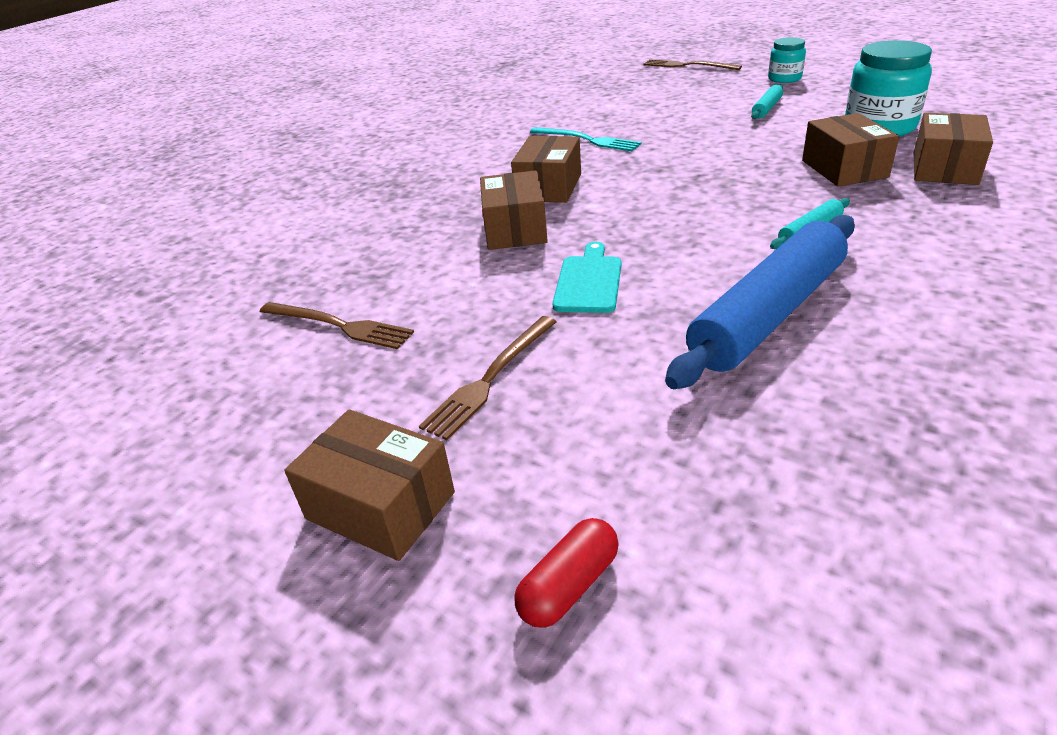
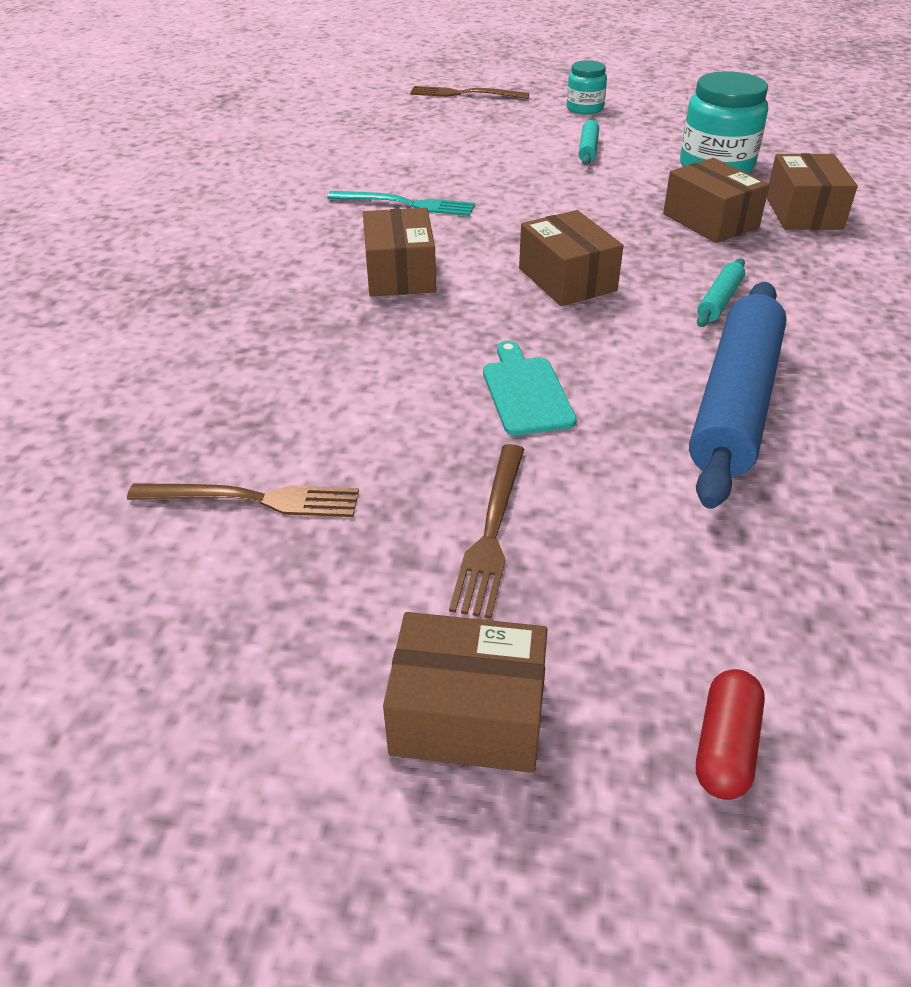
camera: 25 degrees left, 5 degrees up
(515, 229) = (395, 335): brown box -> brown box (567, 279)

